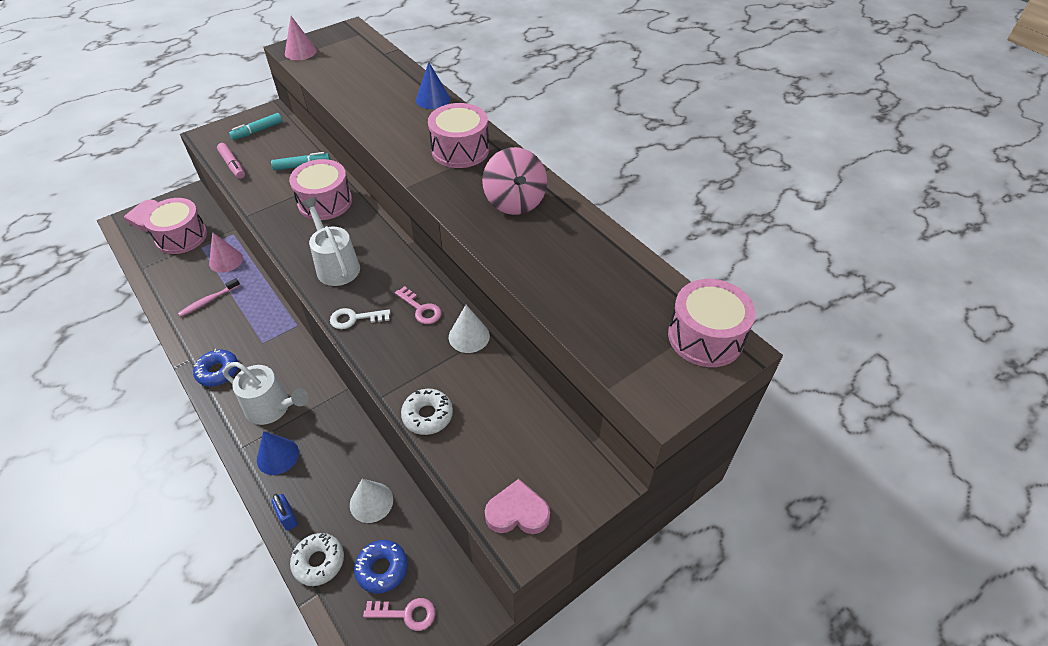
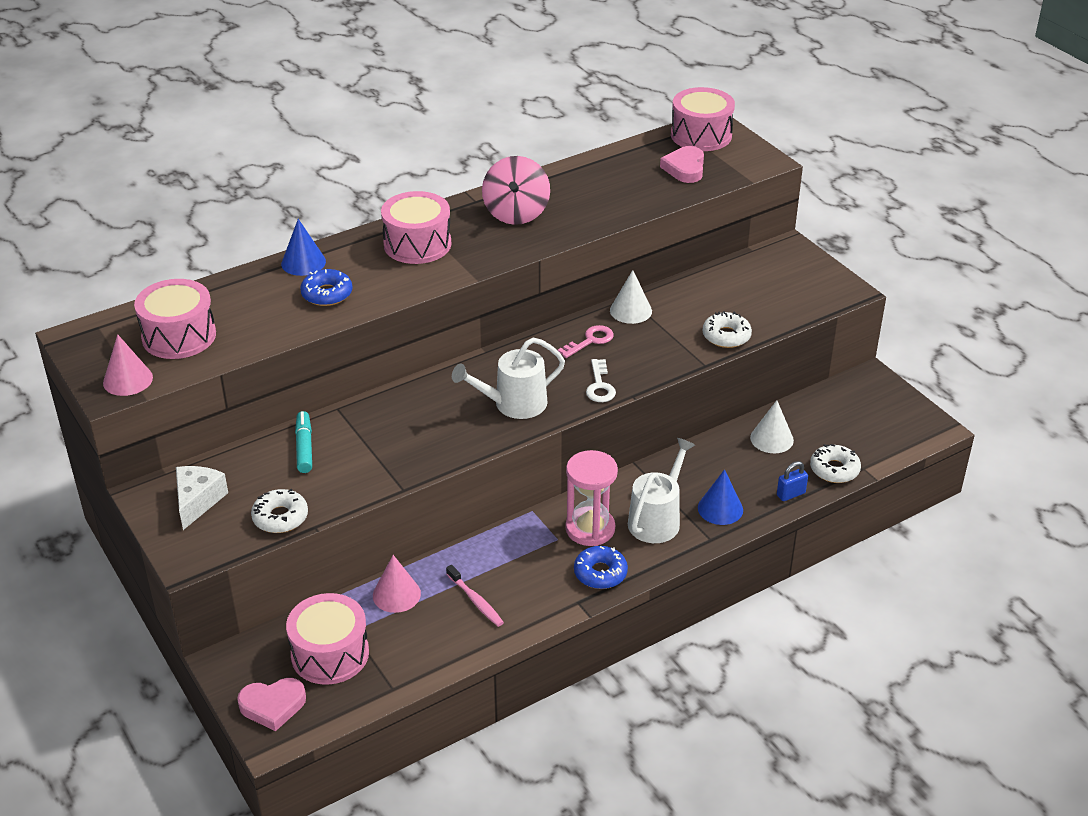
camera: 85 degrees left, 10 degrees down
(232, 165) = (280, 517): pink marker -> white donut
(257, 131) = (197, 501): turquoise marker -> white cheese
(269, 362) = (590, 529): none -> pink hourglass
(325, 202) = (391, 420): pink drum -> pink drum (179, 336)
(382, 569) = (837, 429): blue donut -> blue donut (327, 294)
(406, 613) = (876, 414): pink key -> none
(515, 201) = (516, 213): pink spinning top -> pink spinning top turned 105 degrees clockwise
(517, 512) = (820, 290): pink heart -> pink heart (685, 168)

